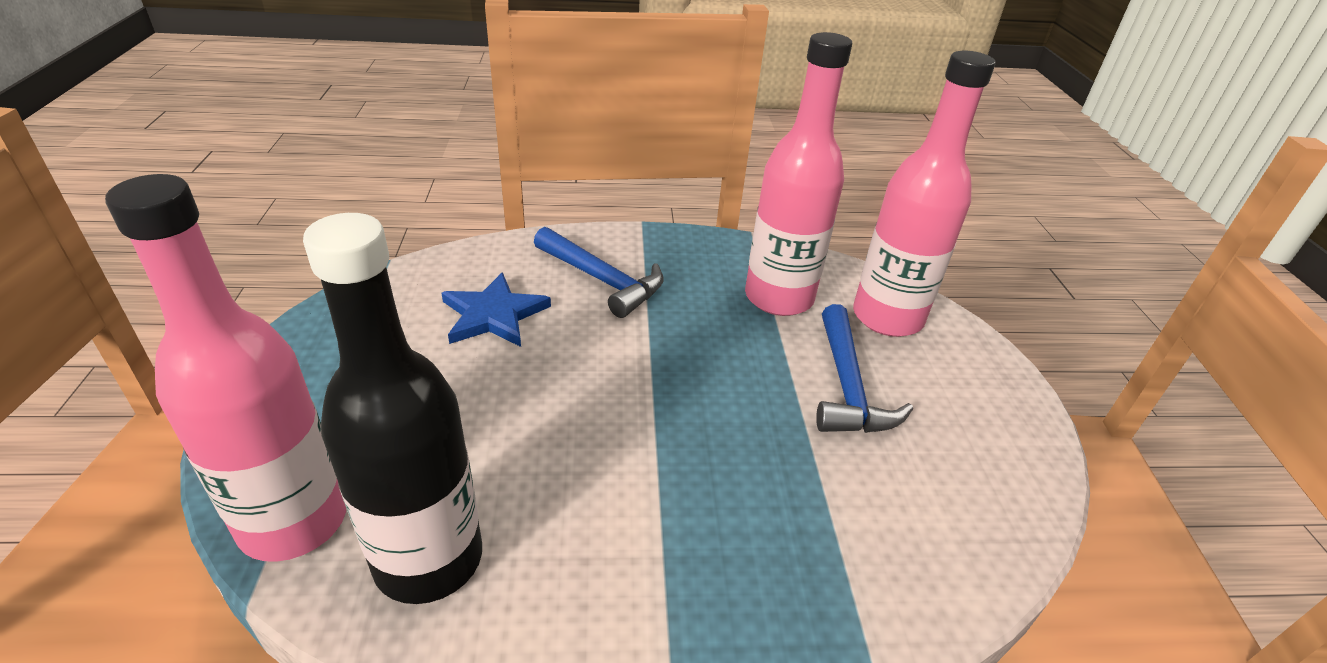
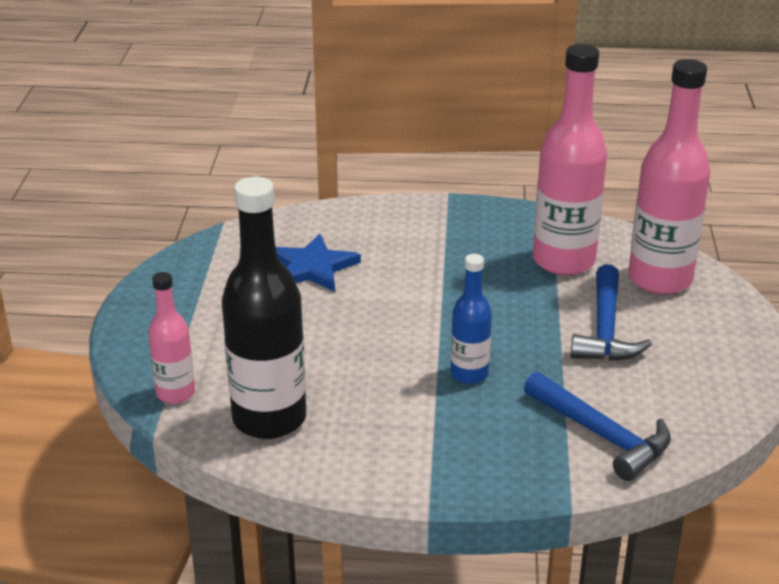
camera: 10 degrees right, 5 degrees down
(294, 521) = (175, 393): pink bottle -> pink bottle, size x0.54
(602, 280) = (406, 243): blue hammer -> blue hammer (601, 435)
(698, 462) = (469, 374): none -> blue bottle

